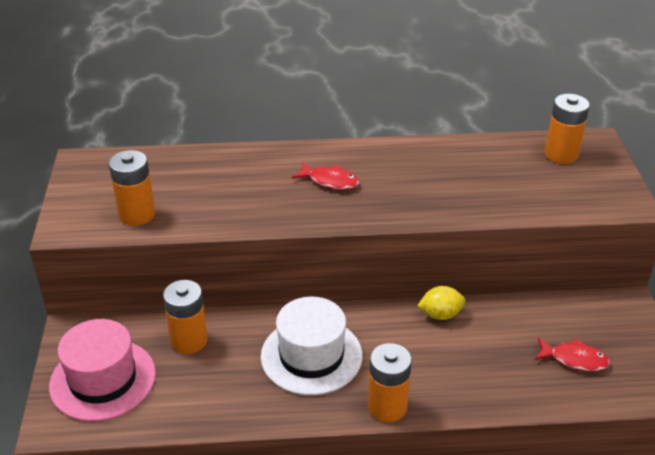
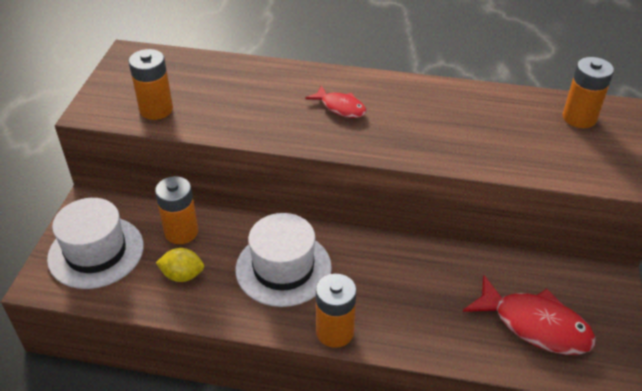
camera: 15 degrees right, 5 degrees up
(103, 379) = (96, 252): pink hat -> white hat
(440, 314) = (418, 253): yellow lemon -> yellow lemon (182, 275)
(574, 359) = (535, 325): red fish -> red fish, size x1.74

